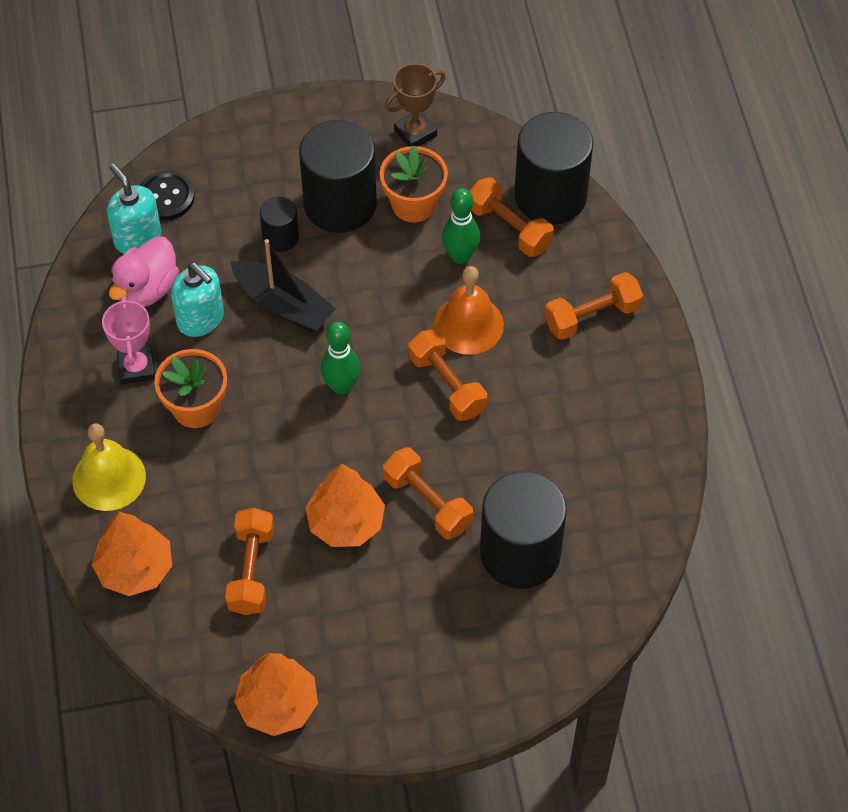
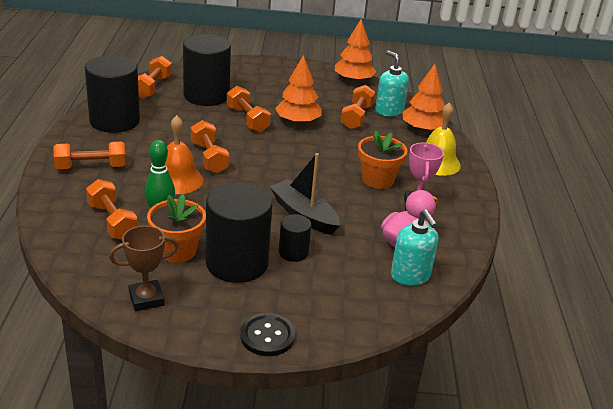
camera: 170 degrees left, 25 degrees down
(166, 197) = (383, 299): black button -> black button (267, 336)
(201, 319) = (367, 219): turquoise soap dispenser -> turquoise soap dispenser (389, 111)
(341, 386) = (278, 170): green bowling pin -> none
(550, 196) = (65, 233): black cylinder -> black cylinder (114, 121)
(619, 548) = (152, 87): none -> orange dumbbell

